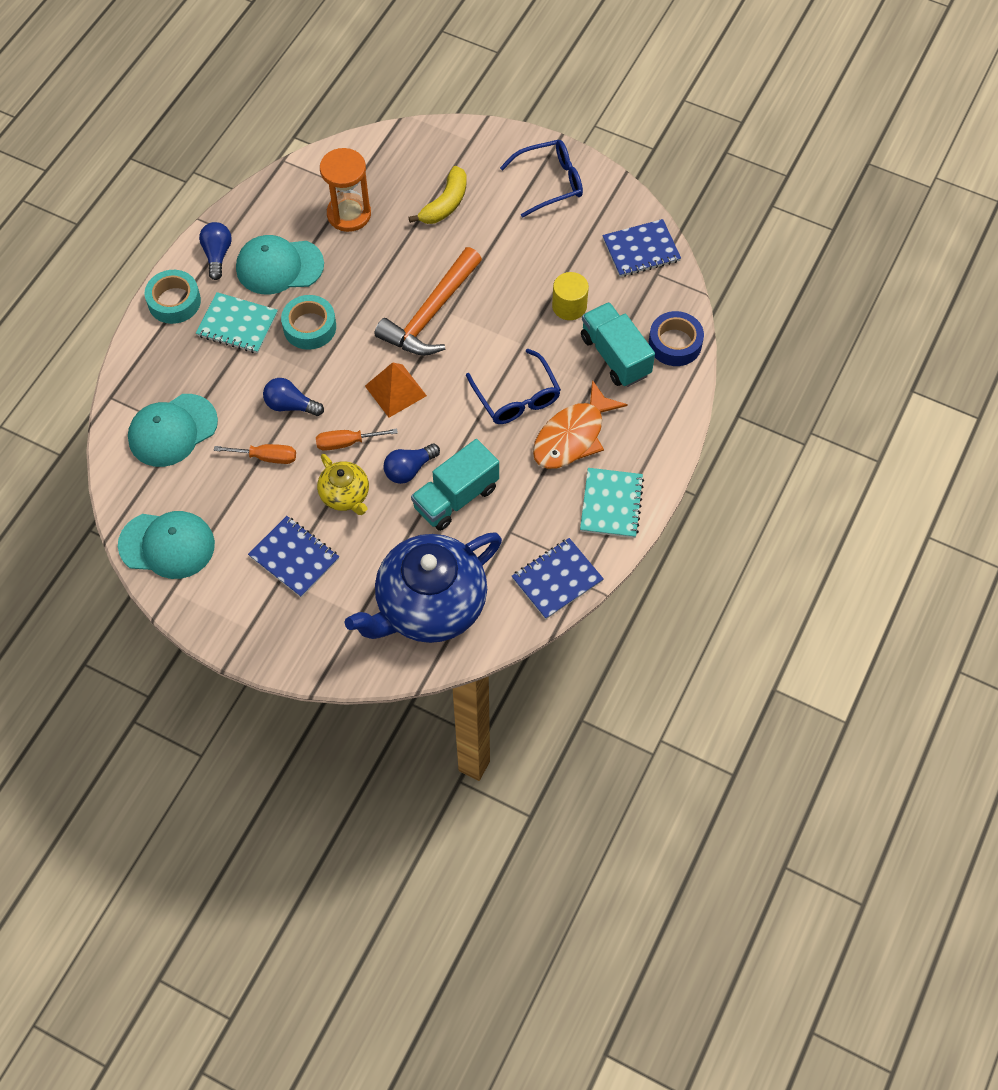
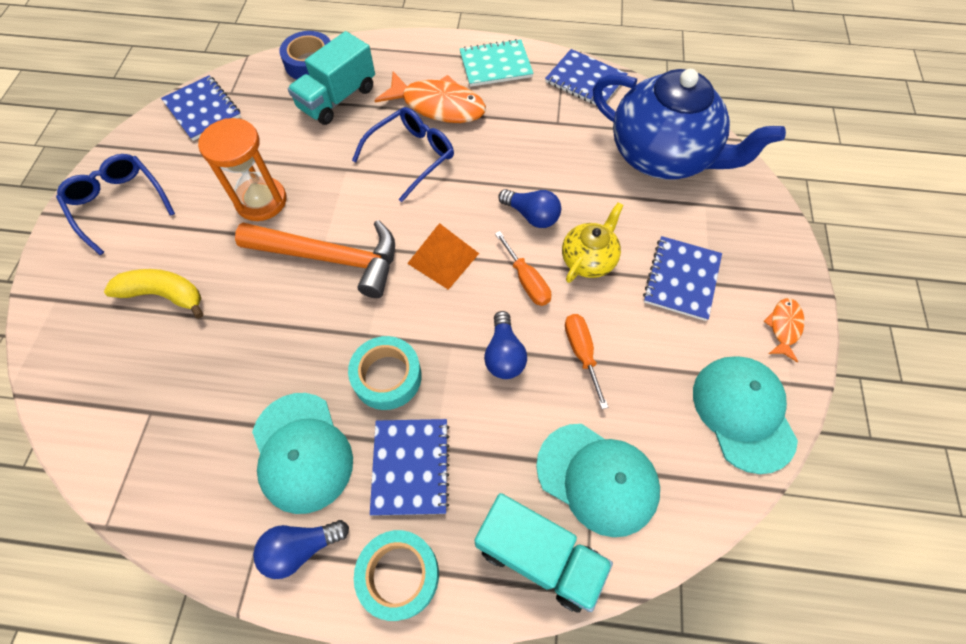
camera: 110 degrees left, 0 degrees up
(216, 613) = (784, 327): none -> orange fish
(237, 325) = (411, 467): turquoise notebook -> blue notebook
(349, 214) = (196, 397): orange hourglass -> orange hourglass (261, 201)
(456, 497) = (543, 170): turquoise truck -> turquoise truck (538, 556)
(569, 306) = (287, 145): yellow cylinder -> none

